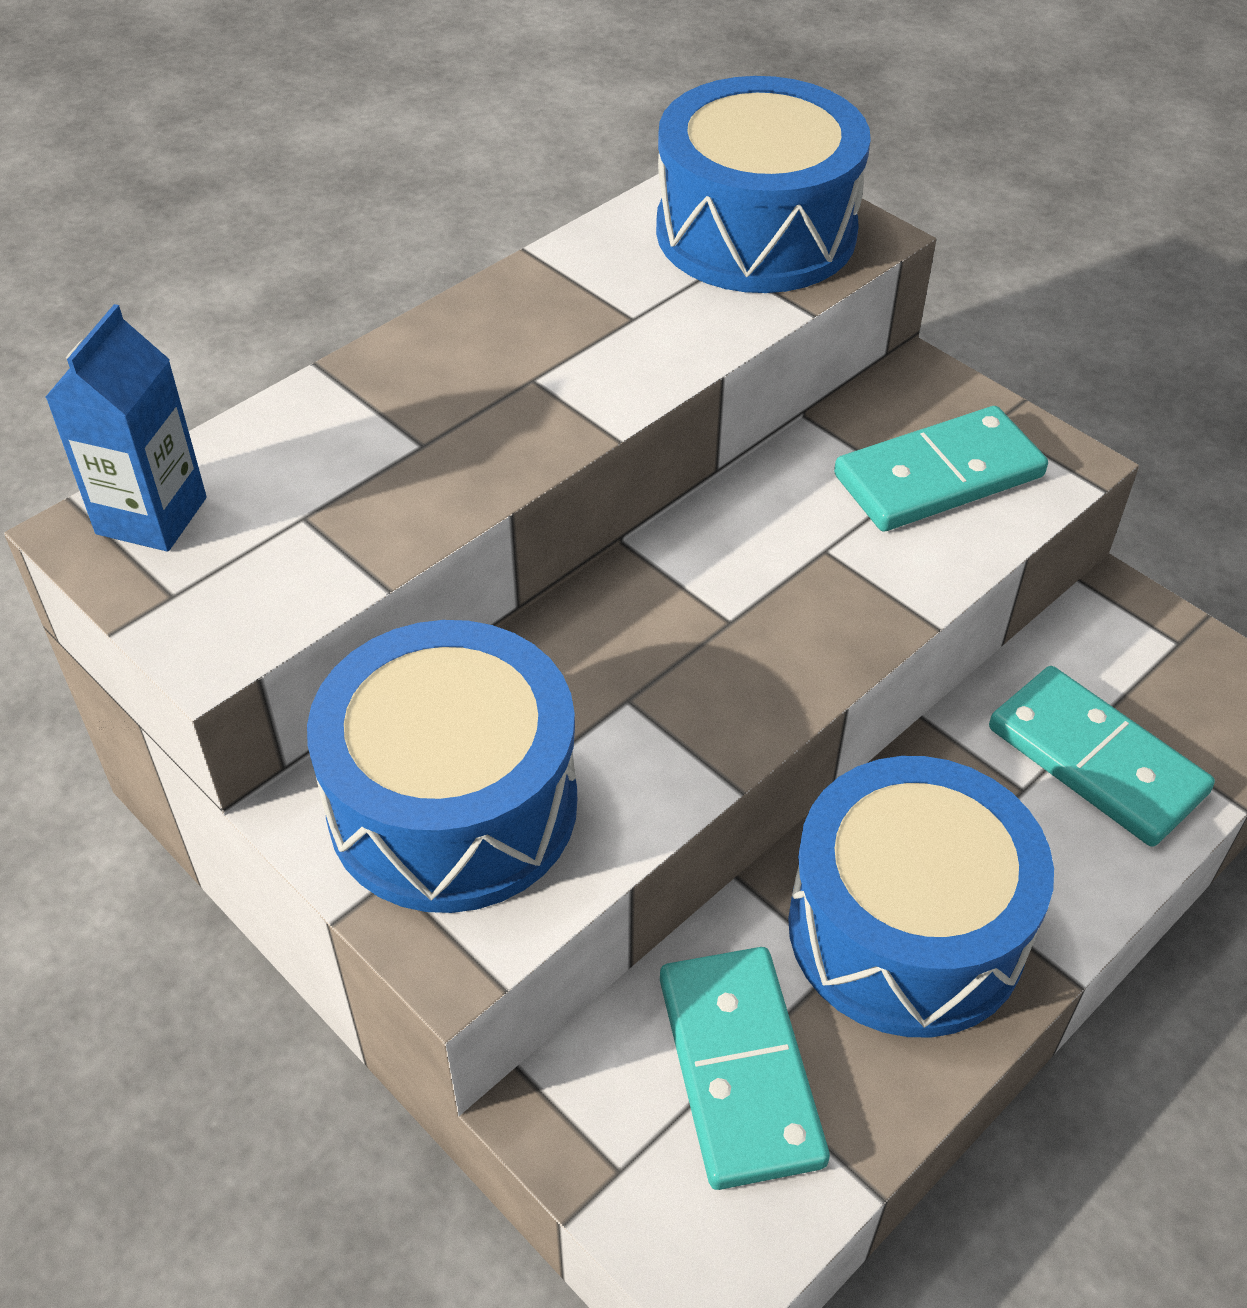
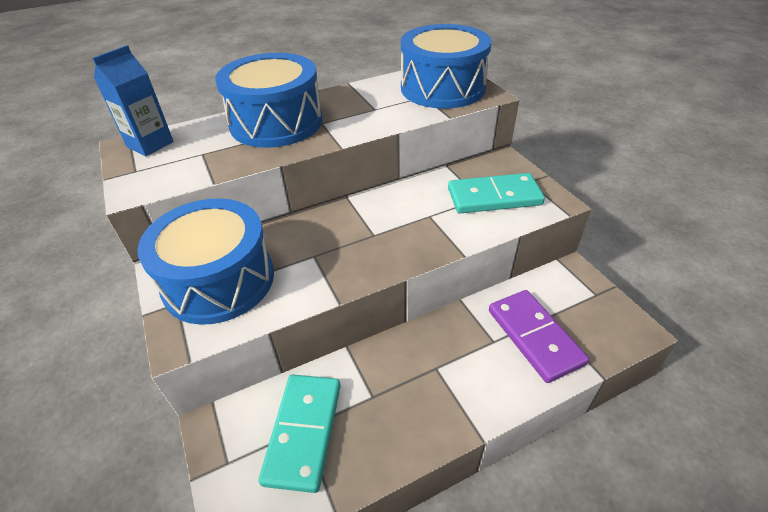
camera: 20 degrees right, 5 degrees down
(906, 929) = (410, 389): blue drum -> blue drum (276, 122)
(1096, 760) = (534, 337): turquoise domino -> purple domino

